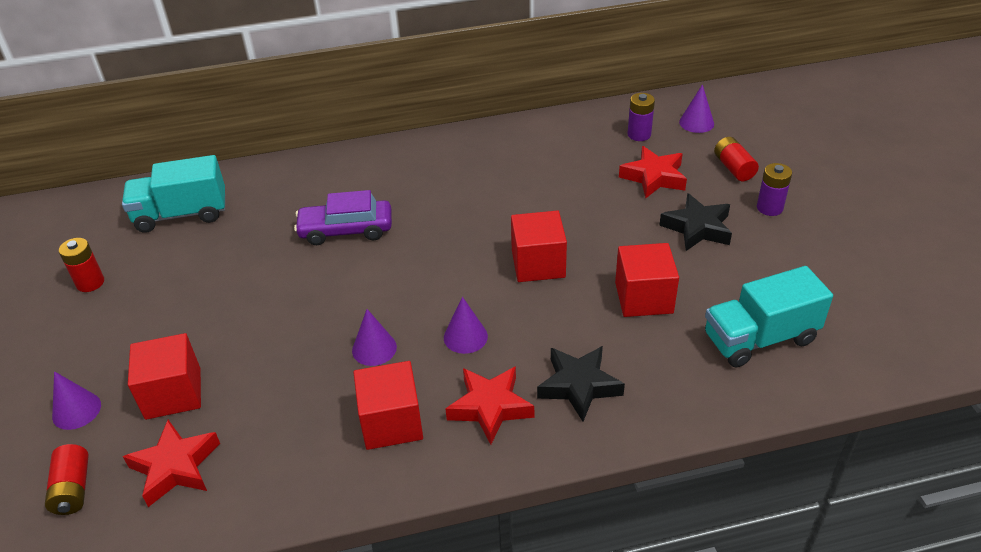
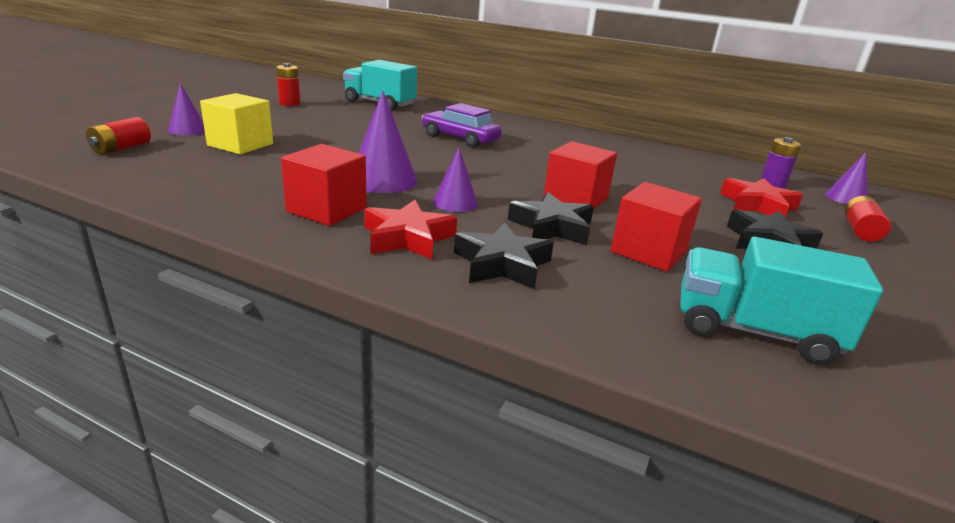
camera: 35 degrees right, 15 degrees down
(173, 393) = (240, 145): red cube -> yellow cube
(175, 467) = (178, 165): red star -> none
(374, 348) = (383, 180): purple cone -> purple cone, size x1.63
(561, 316) = (551, 227): none -> black star
(769, 208) = (879, 265): purple battery -> none

